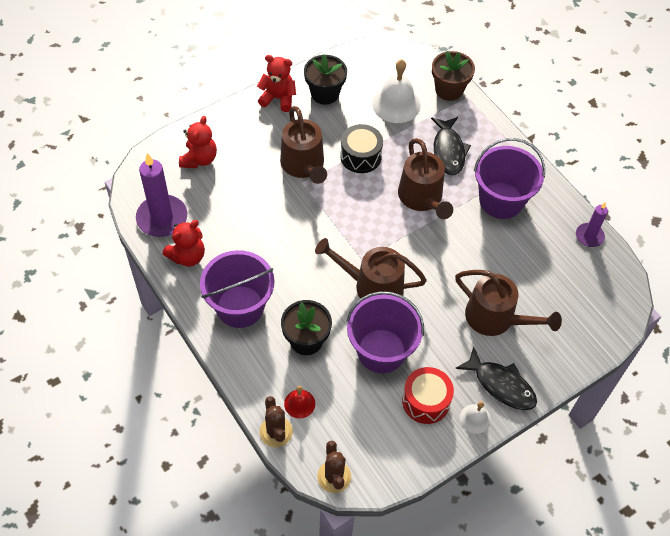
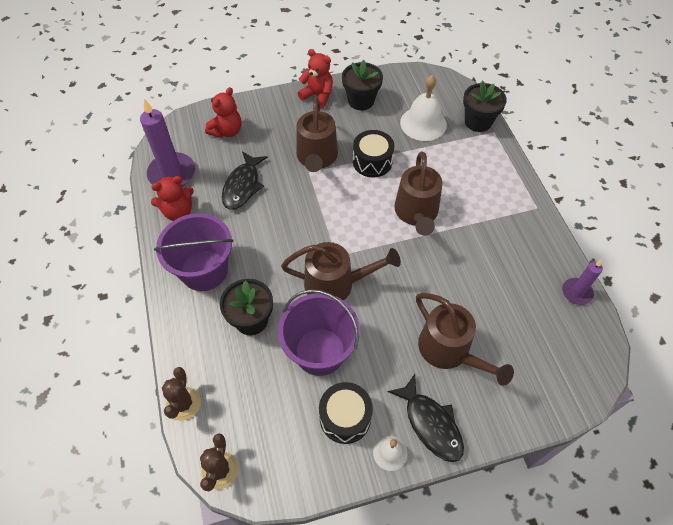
camera: 20 degrees right, 0 degrees up
(299, 403) = (218, 381): red bell -> none
(372, 286) = (336, 284): brown watering can -> brown watering can turned 150 degrees clockwise
(426, 401) = (345, 417): red drum -> black drum
(448, 151) = (458, 176): black fish -> black fish (242, 186)
(449, 90) = (478, 122): brown flower pot -> black flower pot
(501, 200) = (494, 234): purple bucket -> none

